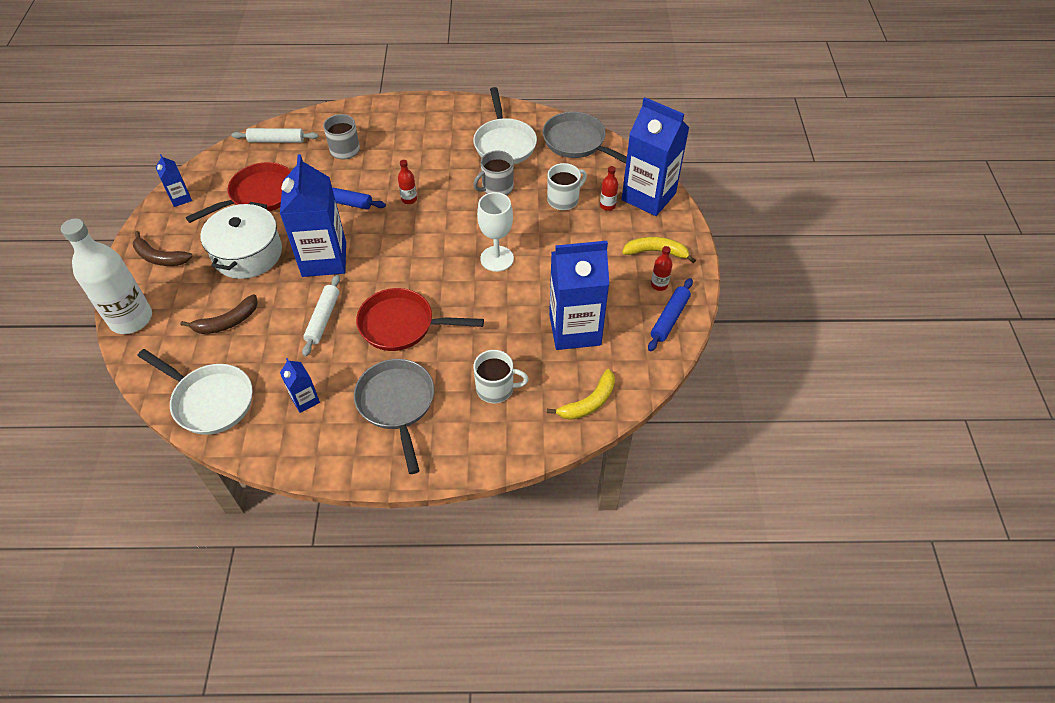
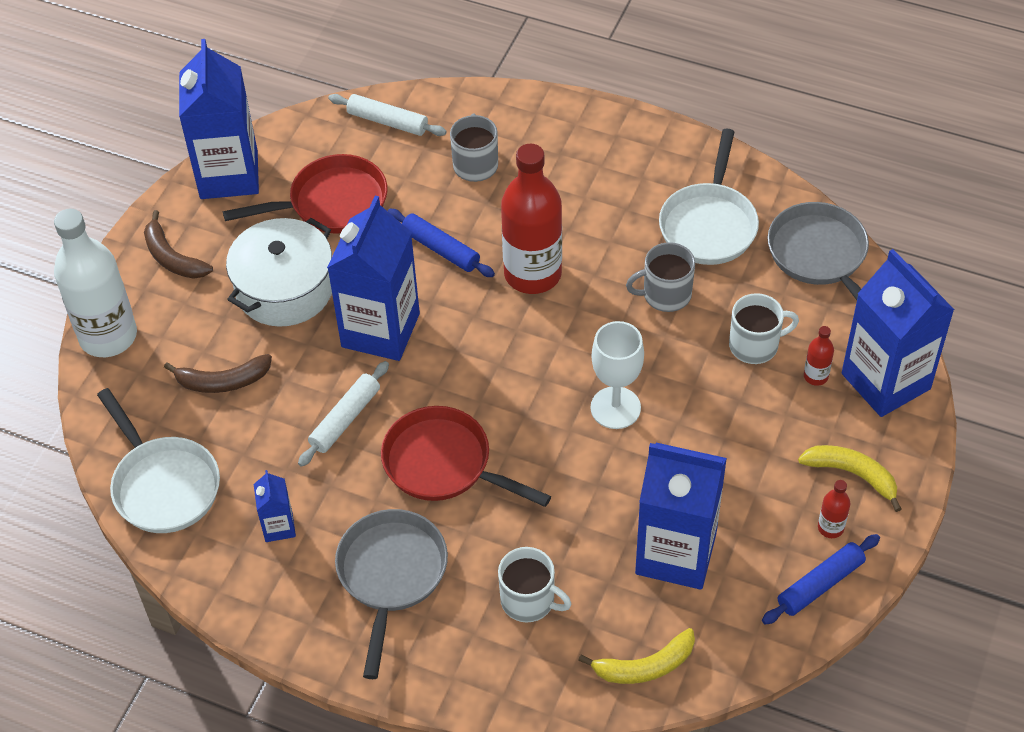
camera: 25 degrees right, 0 degrees up
(180, 198) = (229, 175): blue carton -> blue carton, size x2.20
(409, 199) = (532, 274): red bottle -> red bottle, size x2.42

